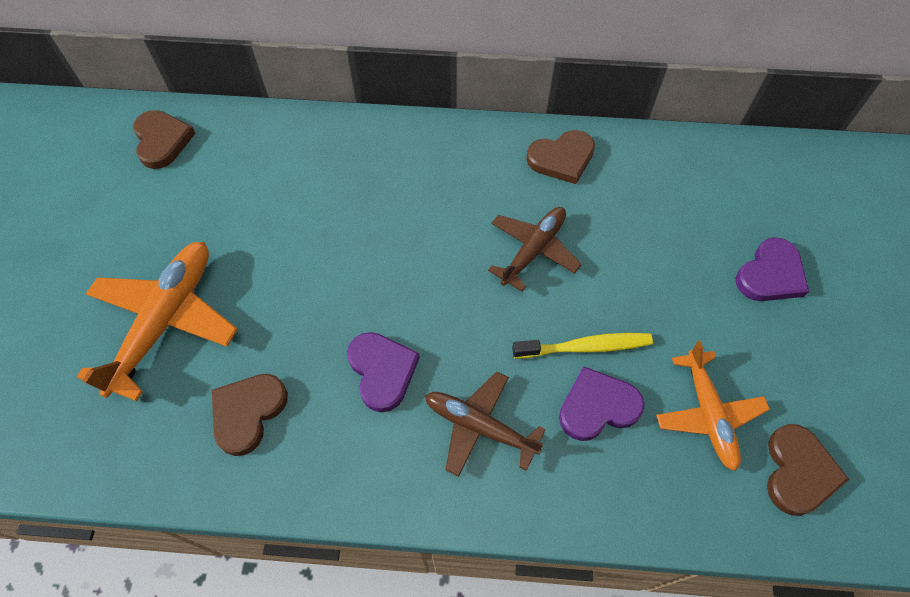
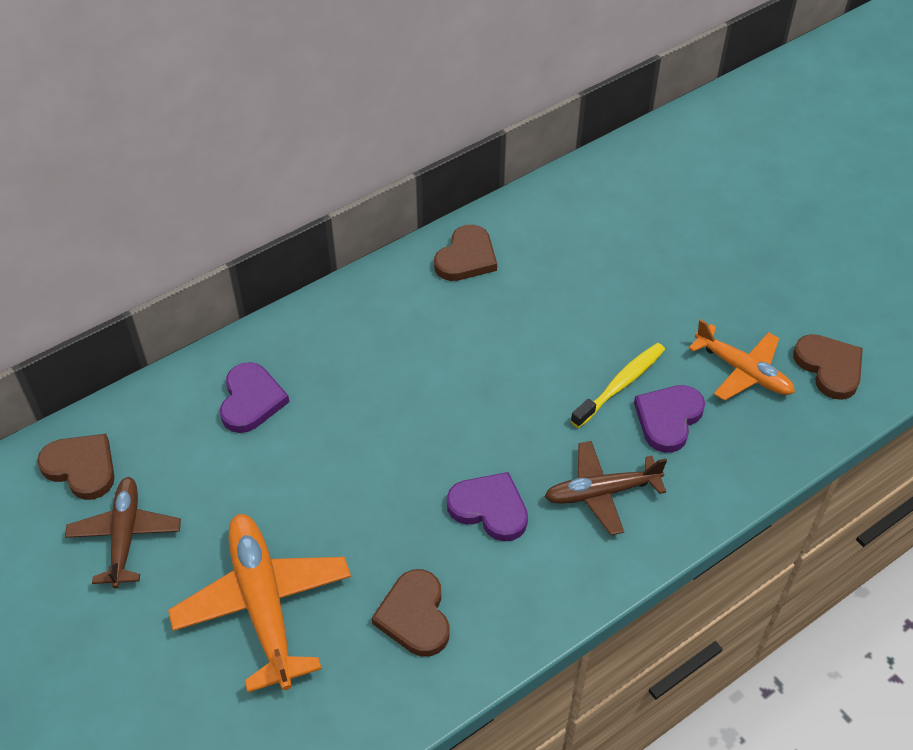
camera: 40 degrees left, 10 degrees down
(533, 250) = (514, 342): brown plane -> brown plane (125, 536)
(770, 274) = (696, 248): purple heart -> purple heart (251, 400)

